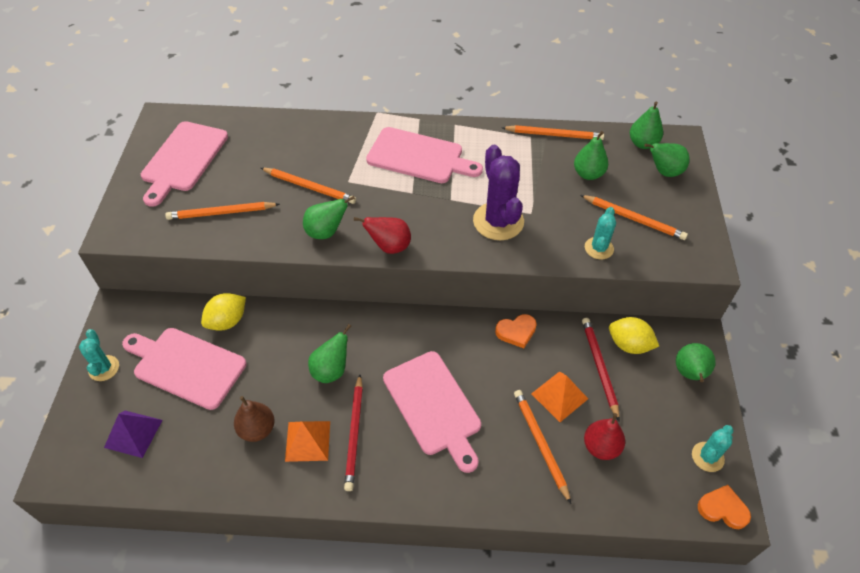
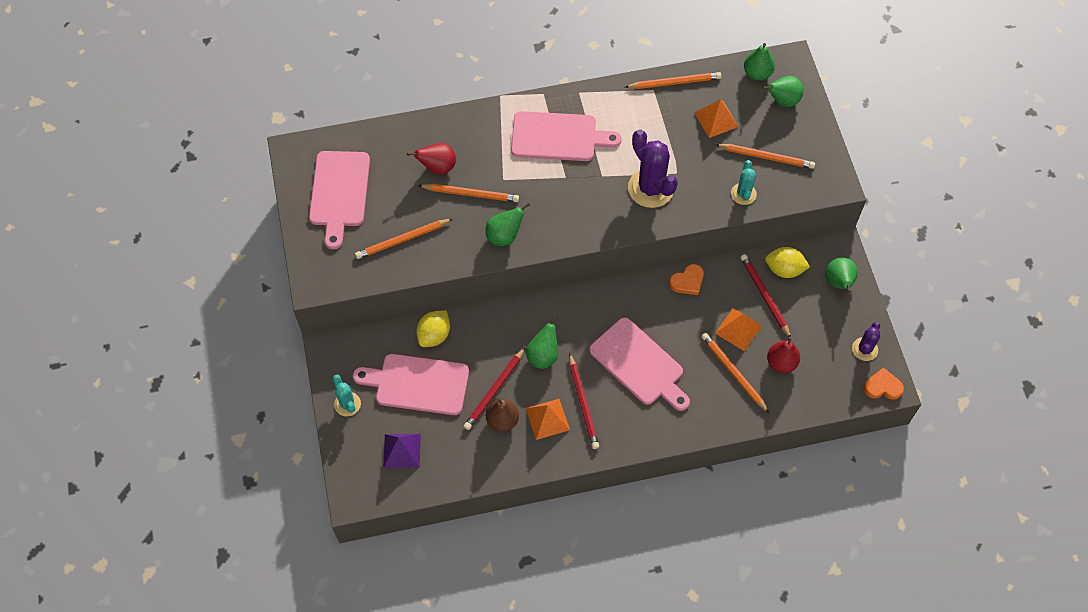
camera: 15 degrees left, 10 degrees up
(263, 394) = (494, 390): none -> red pencil
(389, 246) = (565, 236): red pear -> red pear (438, 167)
(588, 174) = (716, 119): green pear -> orange pyramid
(707, 457) = (864, 349): turquoise cactus -> purple cactus

